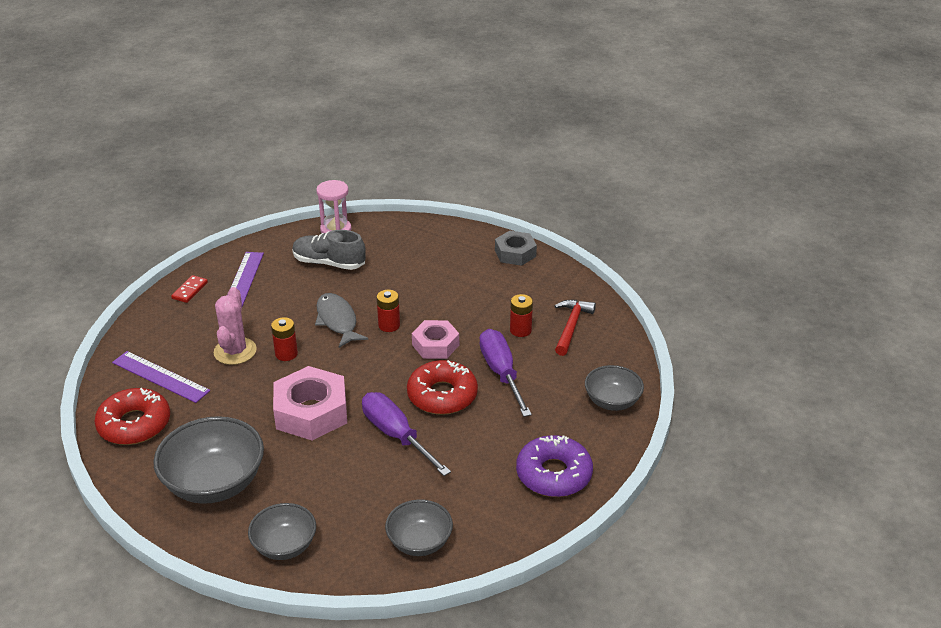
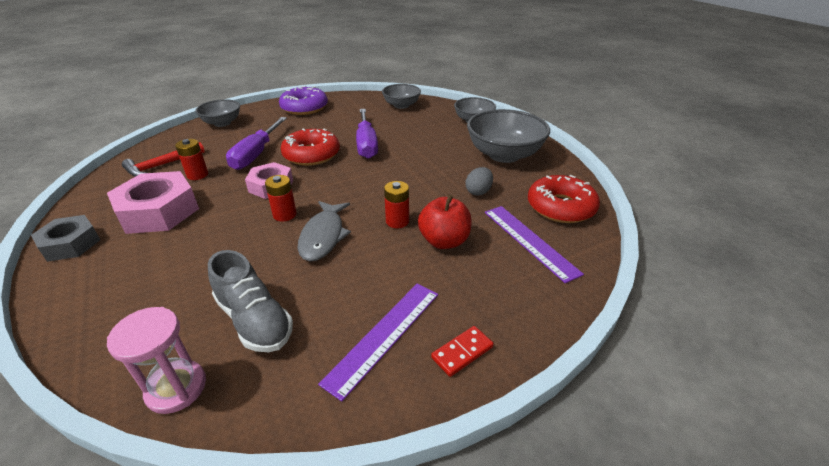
camera: 150 degrees left, 0 degrees up
(225, 413) = (478, 191): none -> grey egg
(235, 351) = (444, 241): pink cactus -> red apple
(311, 412) = (411, 173): pink nut -> pink nut (158, 211)

